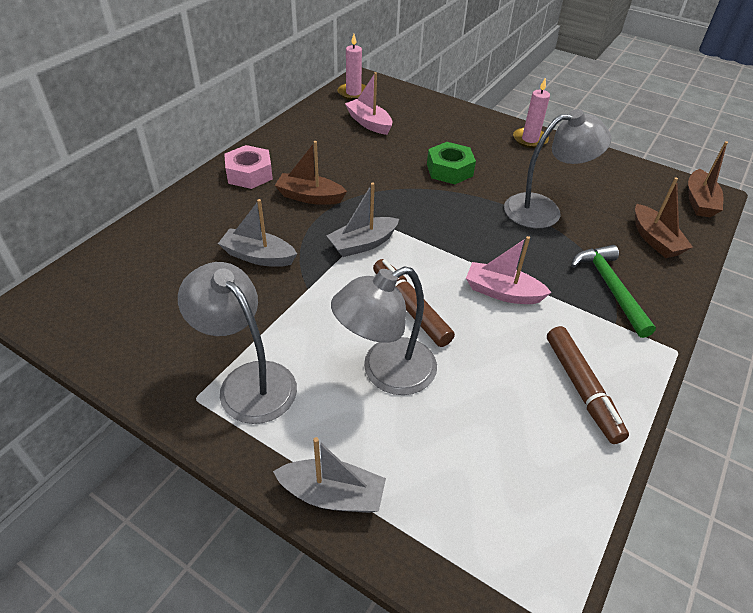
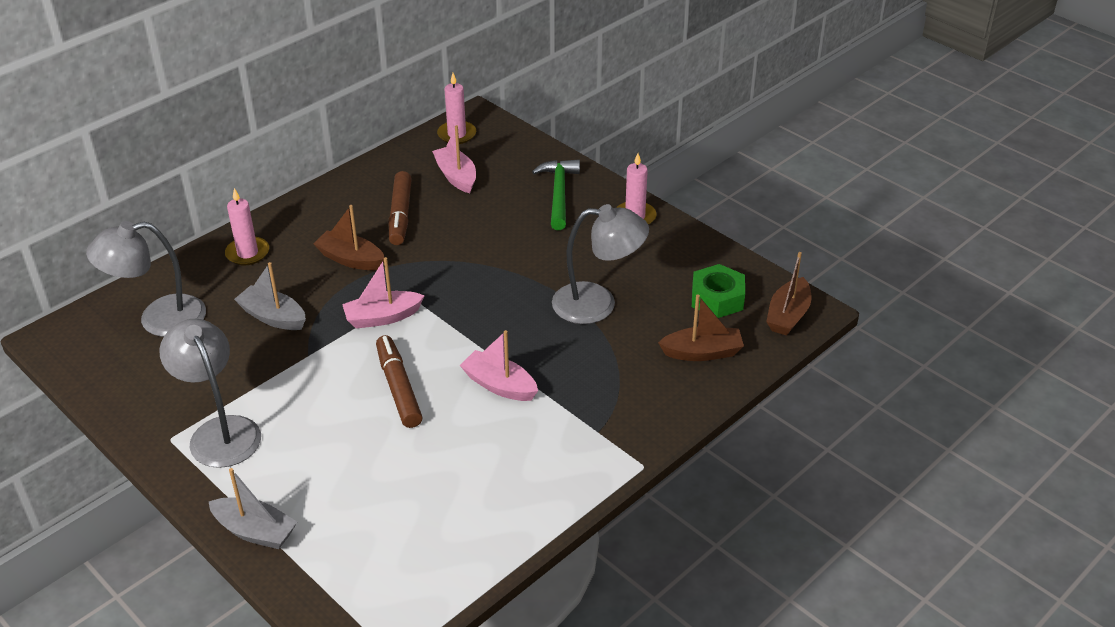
camera: 15 degrees right, 5 degrees down
(211, 202) = (247, 253): none -> pink candle
(249, 174) = (298, 226): pink nut -> none
(363, 244) = (382, 317): grey boat -> pink boat
(386, 372) = (346, 443): grey lamp -> grey lamp (159, 319)
(449, 170) = (518, 245): green nut -> green nut (717, 298)
(581, 389) = (523, 485): brown marker -> brown marker (400, 215)
(610, 288) = (616, 396): green hammer -> green hammer (559, 194)
(655, 240) = (702, 352): brown boat -> brown boat turned 90 degrees counterclockwise

